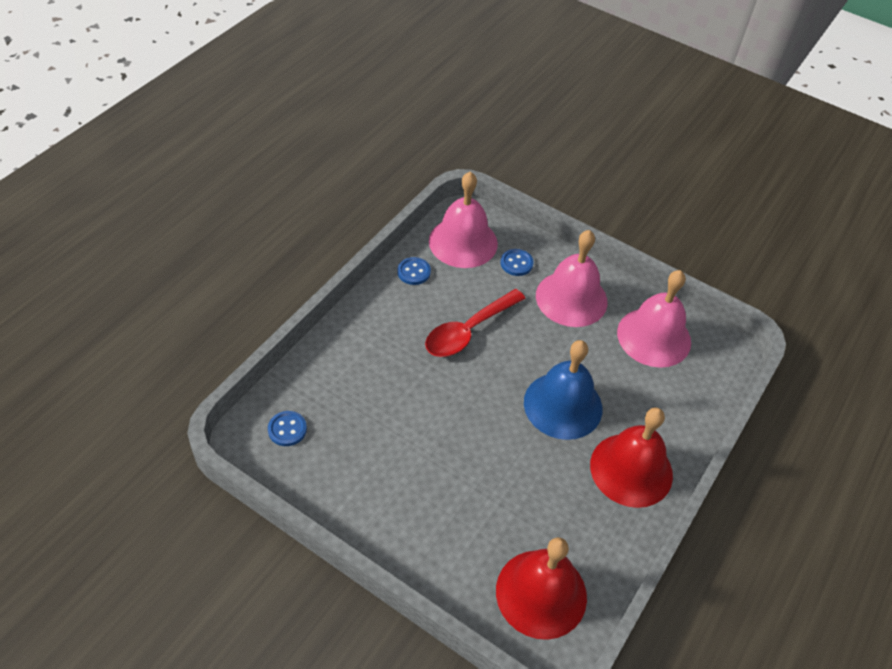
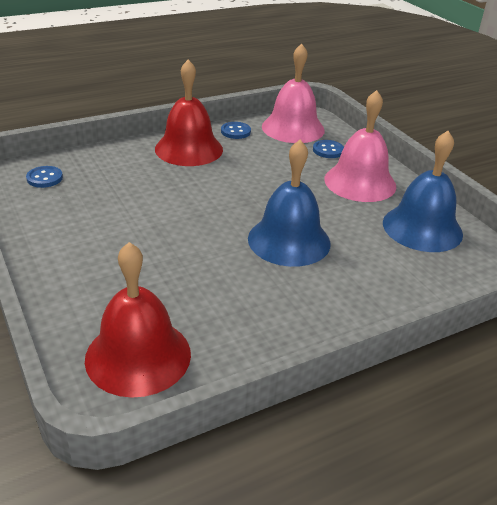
camera: 30 degrees right, 15 degrees down
(468, 331) = (247, 173): red spoon -> none
(631, 469) = (317, 305): red bell -> red bell (189, 149)
(654, 337) = (422, 228): pink bell -> blue bell

